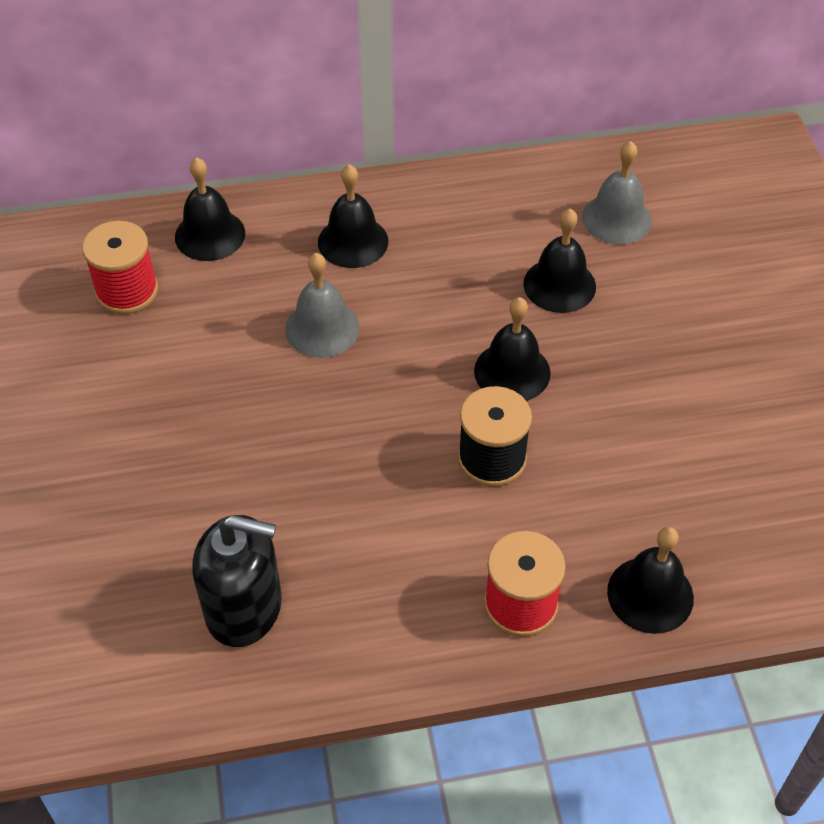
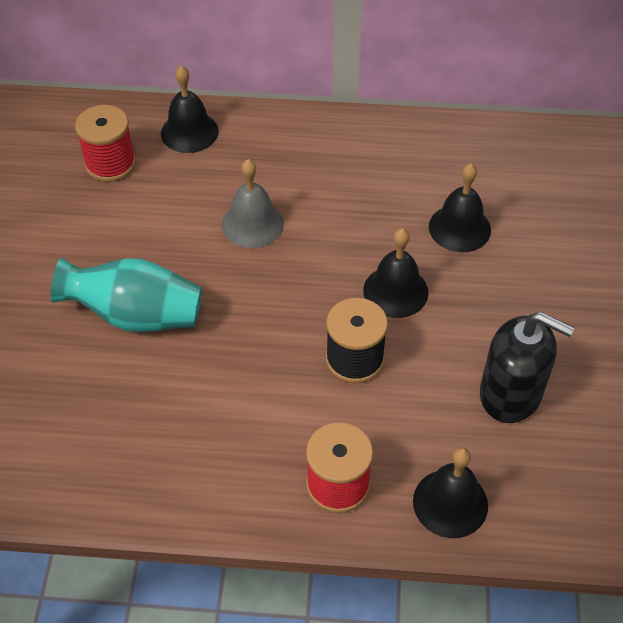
camera: 15 degrees right, 0 degrees up
(221, 464) = (136, 315): none -> turquoise vase
(244, 607) = (115, 433): black soap dispenser -> black soap dispenser (511, 393)
(353, 241) = (301, 159): black bell -> none
(616, 218) = (527, 183): grey bell -> none

